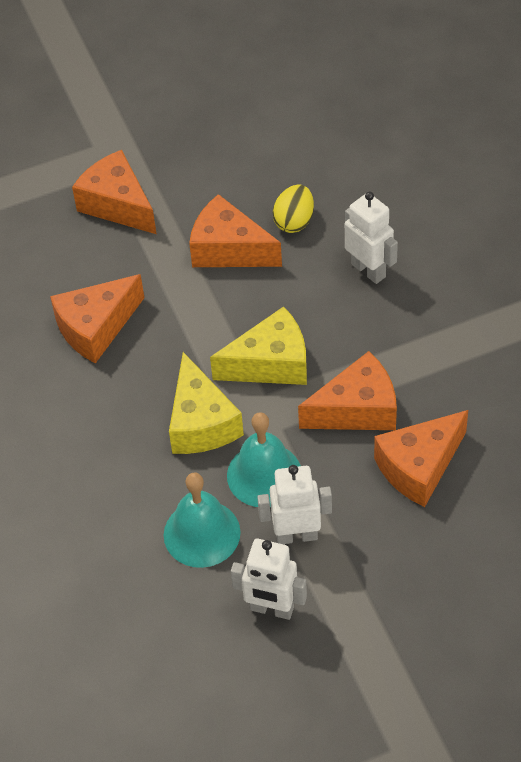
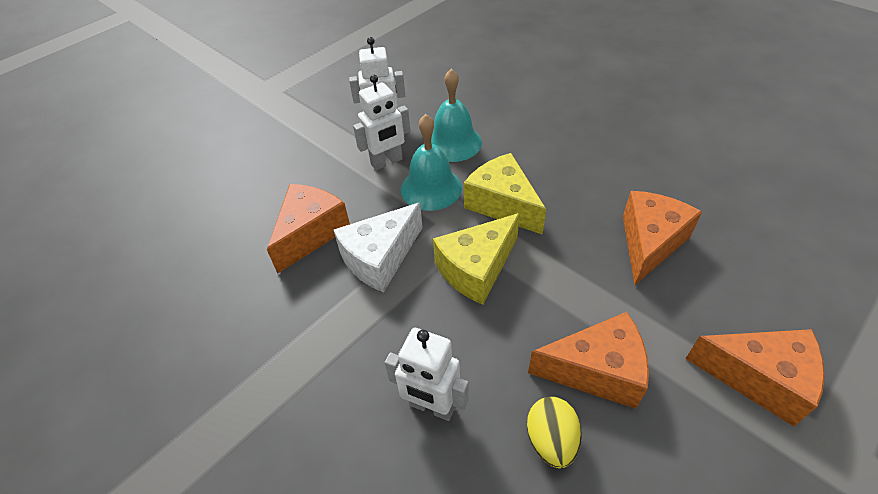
camera: 155 degrees right, 5 degrees down
(357, 409) = (380, 258): orange cheese -> white cheese

